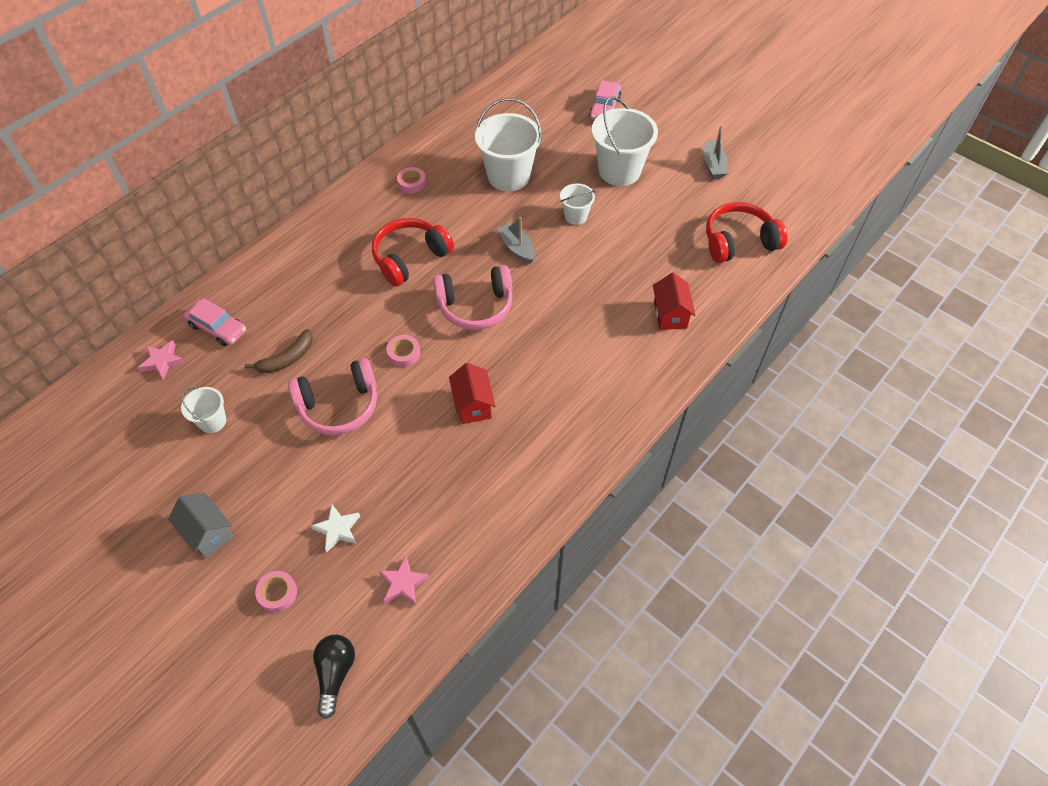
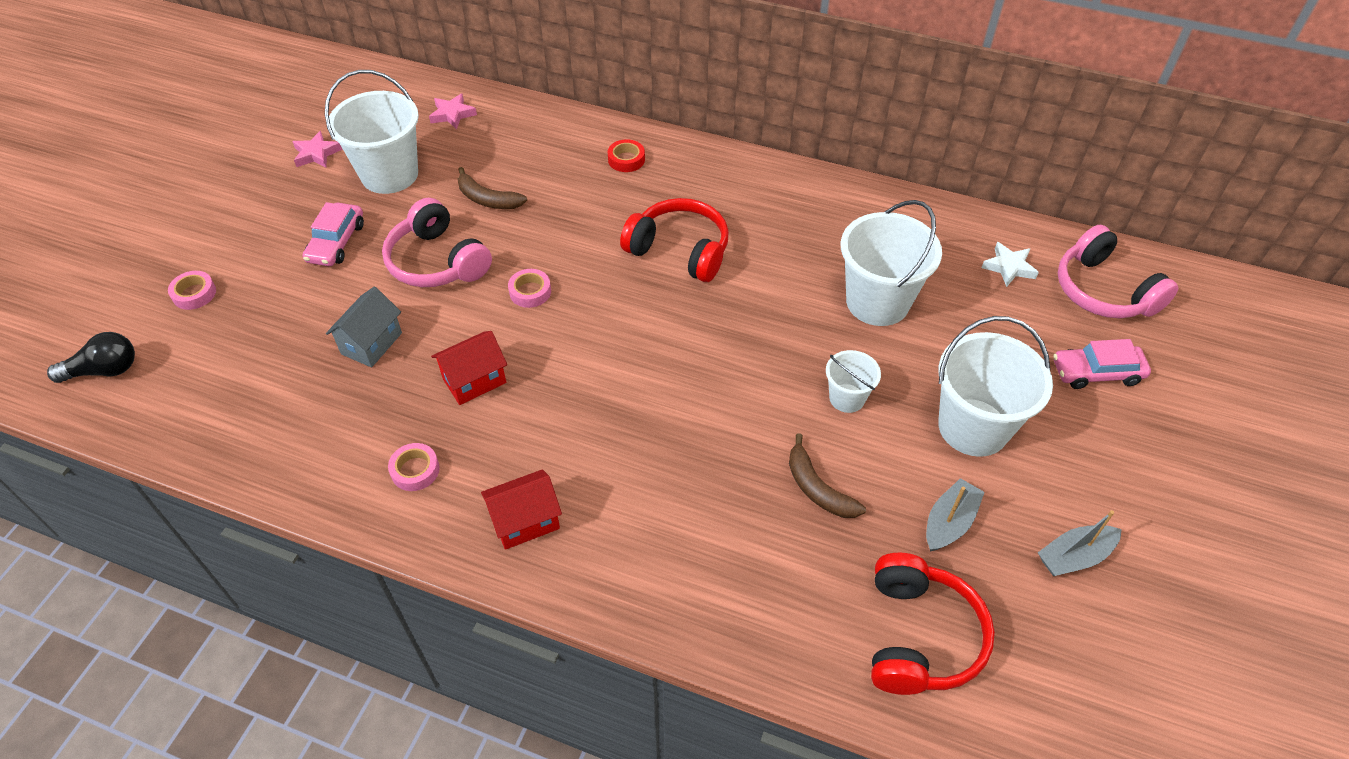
camera: 70 degrees right, 5 degrees down
(208, 533) = (257, 219): grey house -> grey house (372, 343)
(212, 421) = (389, 174): white bucket -> white bucket, size x1.92
(217, 328) = (509, 135): pink car -> pink car (336, 242)
(297, 262) = (626, 160): none -> red tape
(337, 529) = (276, 314): white star -> white star (1009, 267)
(403, 583) = (215, 392): pink star -> pink star (316, 154)
(412, 183) = (804, 212): pink tape -> pink tape (415, 470)
(475, 306) = (631, 336): pink headphones -> pink headphones (1103, 291)
(517, 248) = (750, 349): grey boat -> grey boat (949, 522)
(634, 251) = (817, 489): none -> brown banana
(670, 314) = (714, 569): red house -> red house (525, 521)
(739, 241) = (919, 636): red headphones -> red headphones turned 45 degrees clockwise

